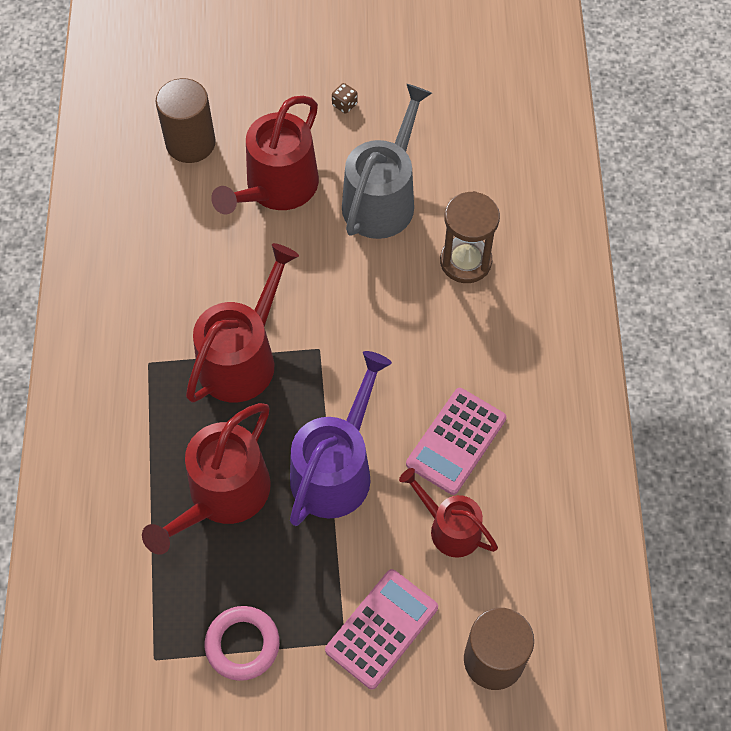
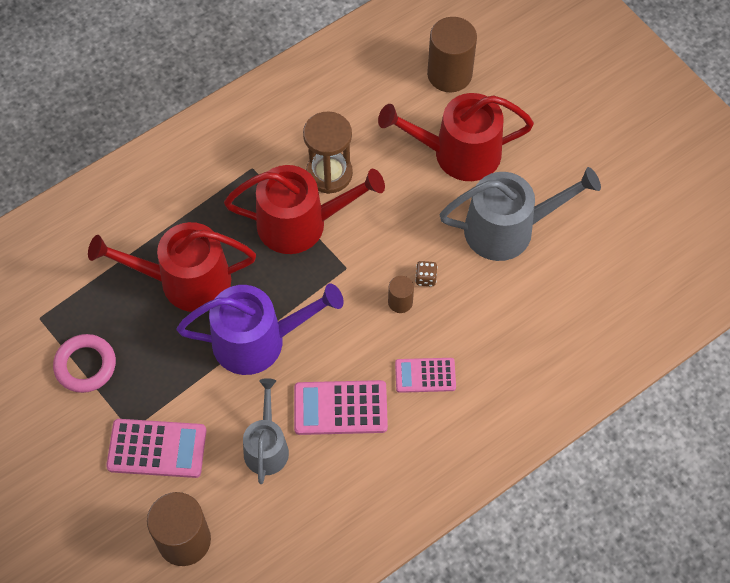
camera: 55 degrees right, 0 degrees up
(344, 104) = (570, 150): brown dice -> brown dice (425, 278)
(388, 327) = (400, 302): none -> brown cylinder
(450, 528) = (266, 447): red watering can -> grey watering can
(465, 261) = (500, 320): brown hourglass -> brown hourglass (329, 173)
(474, 352) = (425, 375): none -> pink calculator

